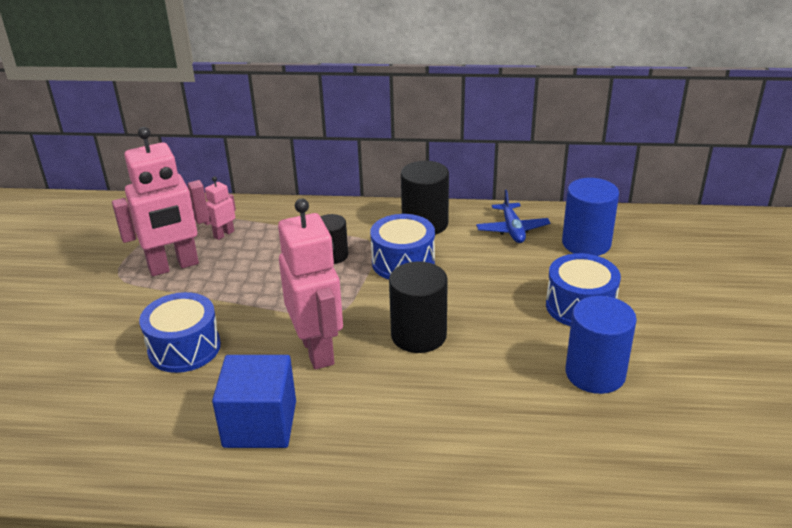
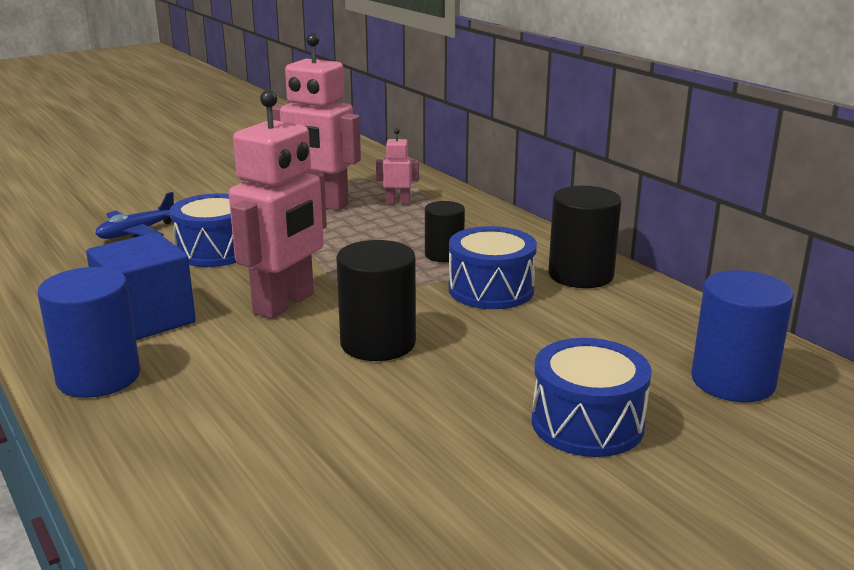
camera: 50 degrees right, 10 degrees down
(512, 230) = (666, 324): blue plane -> blue plane (137, 232)
(595, 373) = (462, 483): blue cylinder -> blue cylinder (98, 377)

